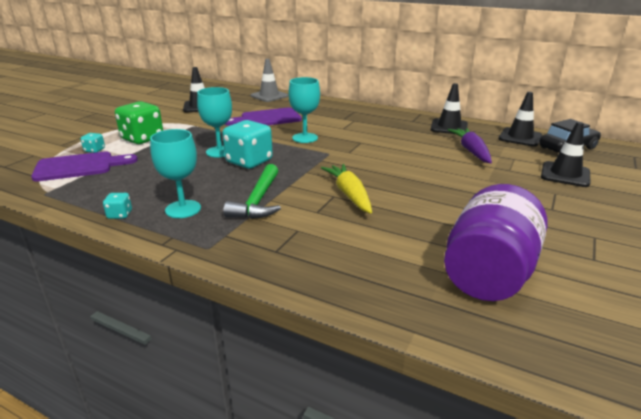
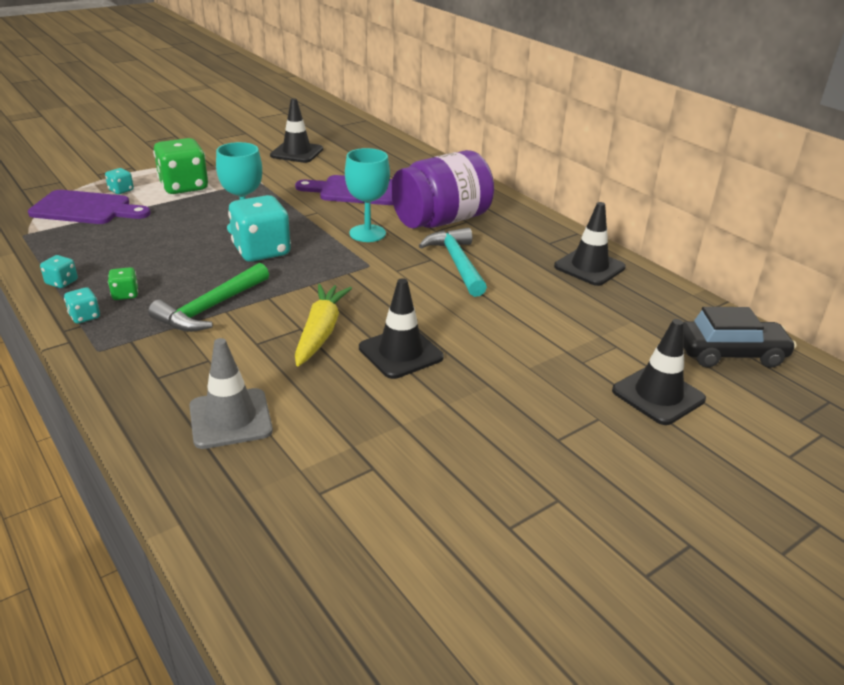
camera: 25 degrees right, 5 degrees up
(168, 230) = (85, 316): none -> turquoise dice
(183, 209) = (125, 294): turquoise goblet -> green dice
(269, 96) = (401, 154): grey traffic cone -> grey traffic cone (230, 419)
(378, 141) = (456, 263): none -> turquoise hammer
(471, 151) = (567, 315): purple carrot -> none
(488, 273) = (347, 492): purple jar -> purple jar (441, 220)
(520, 137) = (677, 314): black traffic cone -> black traffic cone (400, 353)

